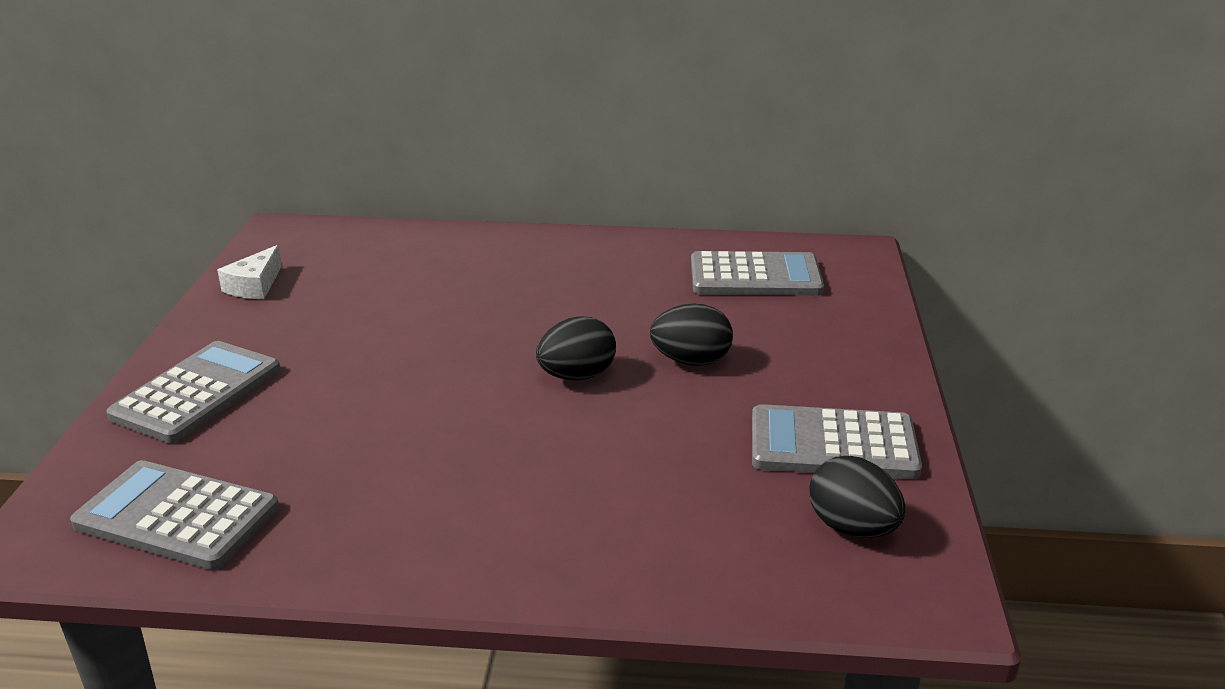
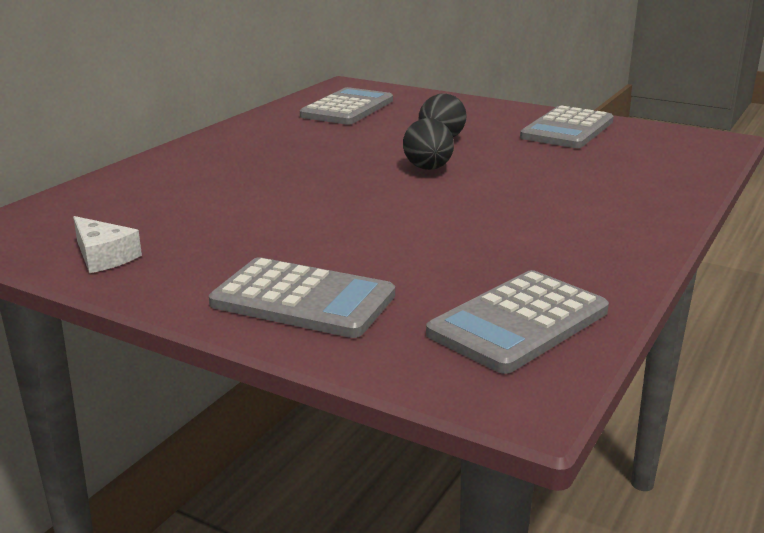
camera: 65 degrees left, 5 degrees down
(197, 393) = (303, 300): grey calculator -> grey calculator turned 150 degrees clockwise
(852, 528) = (651, 141): black egg -> none

